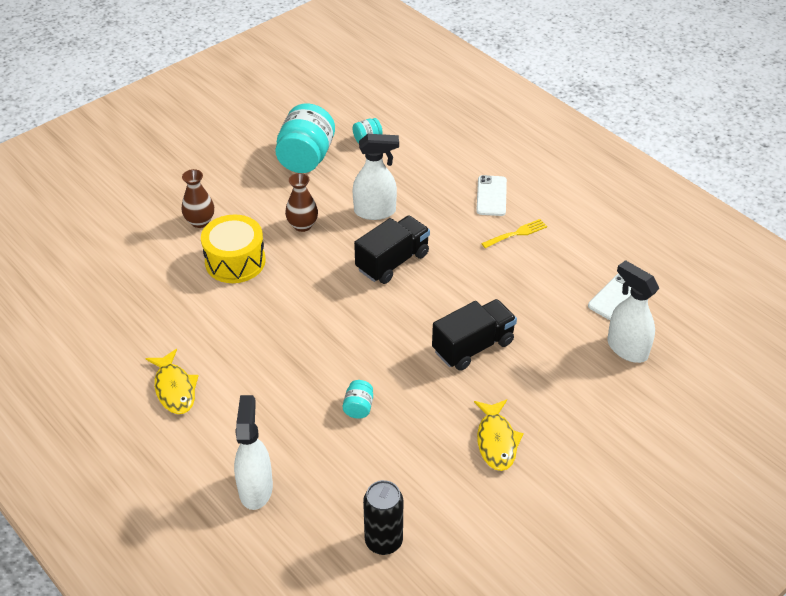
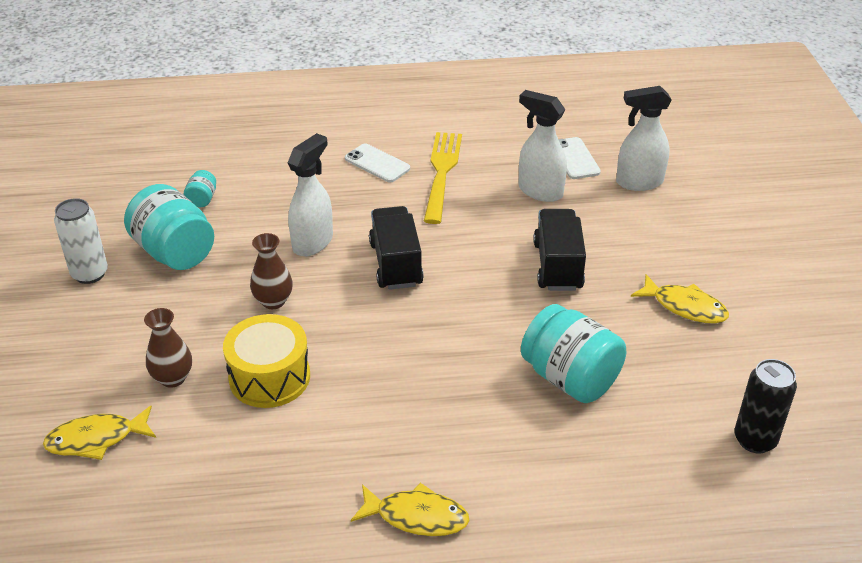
camera: 55 degrees left, 5 degrees down
(130, 220) = (96, 439): none -> yellow fish
(254, 136) = (90, 274): none -> white can
(256, 488) = (619, 509): white spray bottle -> white spray bottle (540, 191)
(358, 407) = (570, 378): turquoise jar -> turquoise jar, size x2.24
(516, 234) = (442, 173): yellow fork -> yellow fork, size x1.89

